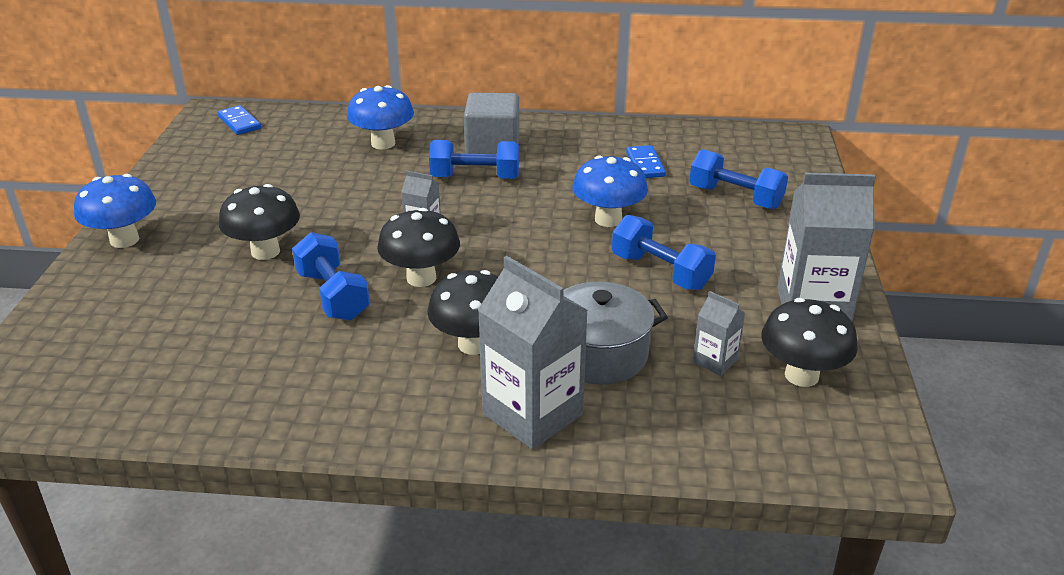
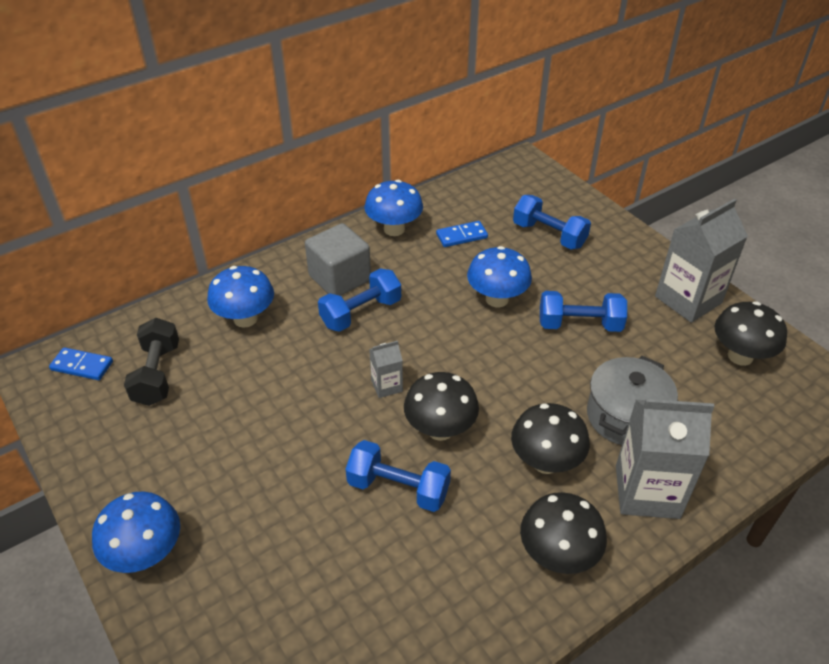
camera: 40 degrees left, 10 degrees up
(265, 251) = (290, 483): black mushroom -> black mushroom (557, 555)
(276, 148) = (157, 374): none -> black dumbbell
(589, 136) = (394, 229): none -> blue mushroom
(645, 164) = (461, 236): blue domino -> blue domino turned 60 degrees counterclockwise
(715, 361) = (689, 376): grey carton -> none
(735, 197) = (549, 235): blue dumbbell -> blue dumbbell turned 45 degrees clockwise

